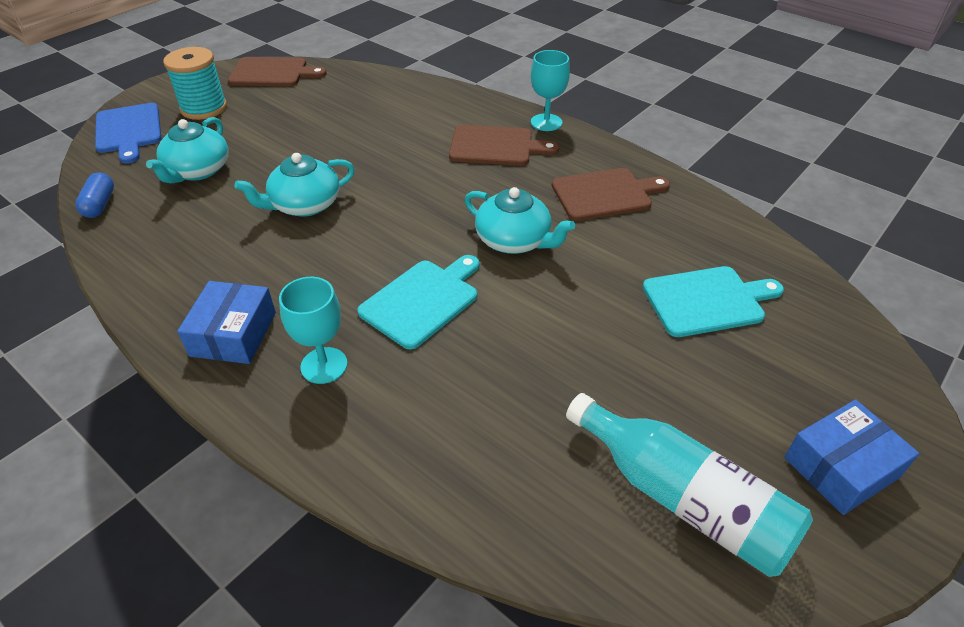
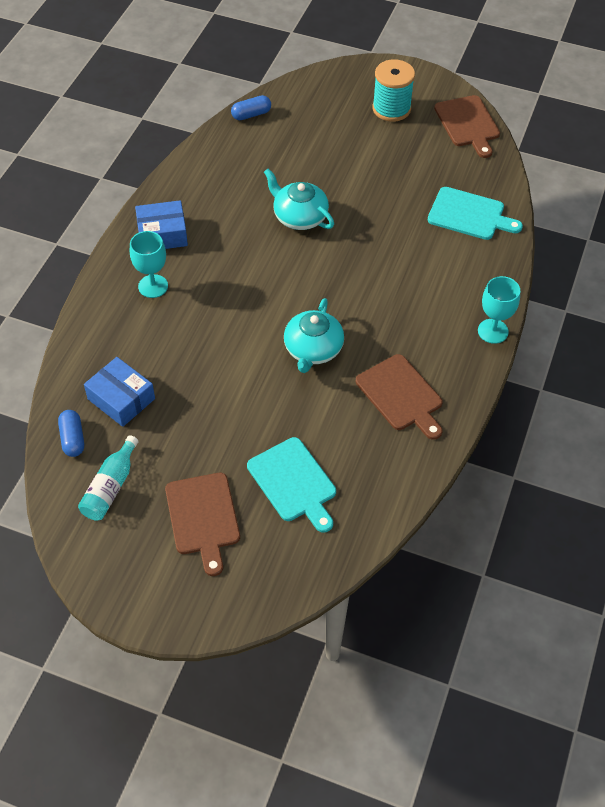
camera: 70 degrees right, 10 degrees up
(129, 131) = (340, 84): blue cutting board -> none
(197, 171) = (311, 143): turquoise teapot -> none
(422, 300) = (227, 315): turquoise cutting board -> turquoise cutting board (469, 215)
(496, 146) = (434, 305): brown cutting board -> brown cutting board (203, 517)
(576, 533) = (72, 439): none -> blue capsule
(683, 498) = (110, 487): turquoise bottle -> turquoise bottle, size x0.62
(841, 467) = (160, 572): blue box -> blue box (121, 399)

